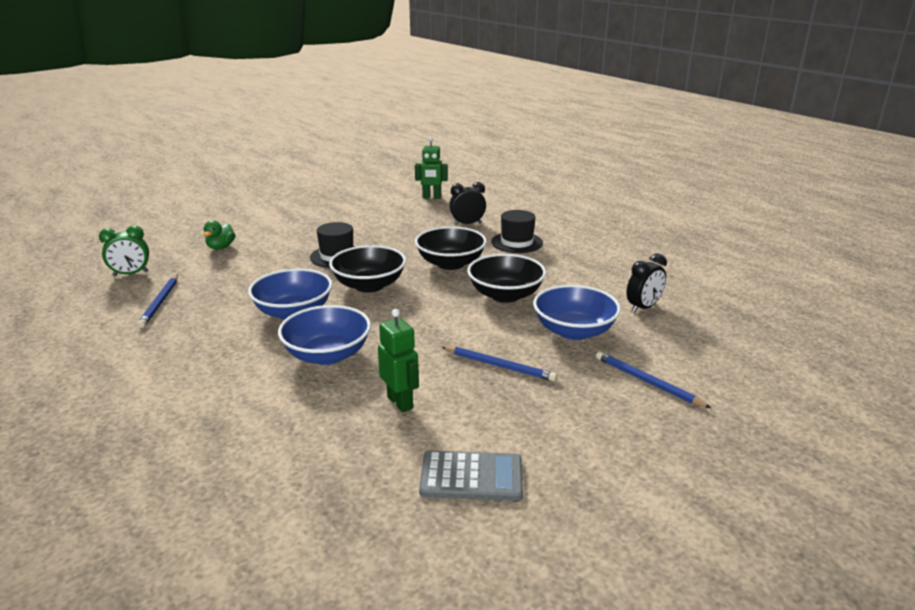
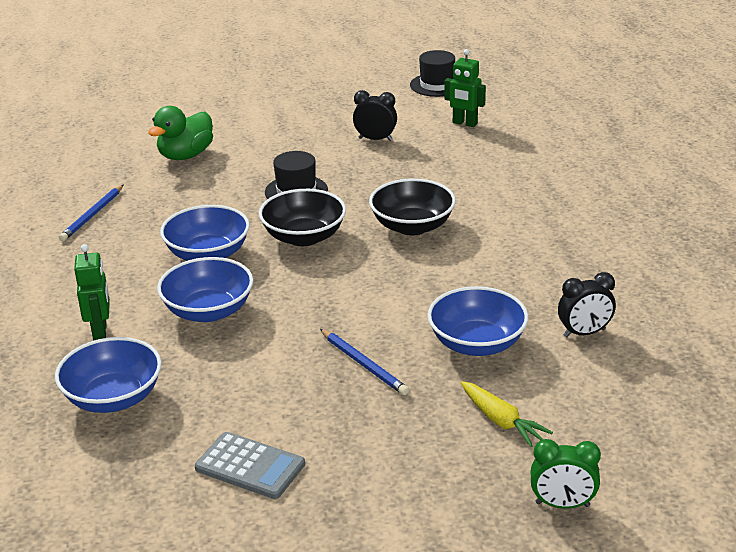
camera: 25 degrees right, 5 degrees up
(131, 274) = (83, 174): green clock -> green clock (562, 504)
(221, 247) = (186, 155): green duck -> green duck, size x1.64
(285, 450) = (113, 398): none -> blue bowl
(400, 402) = (240, 378): green robot -> green robot (100, 332)
(467, 224) = (476, 172): black clock -> black clock (375, 139)
(505, 295) = (440, 281): black bowl -> none
(517, 242) = (513, 212): black hat -> black hat (437, 85)
(647, 382) = (501, 421): blue pencil -> yellow carrot

